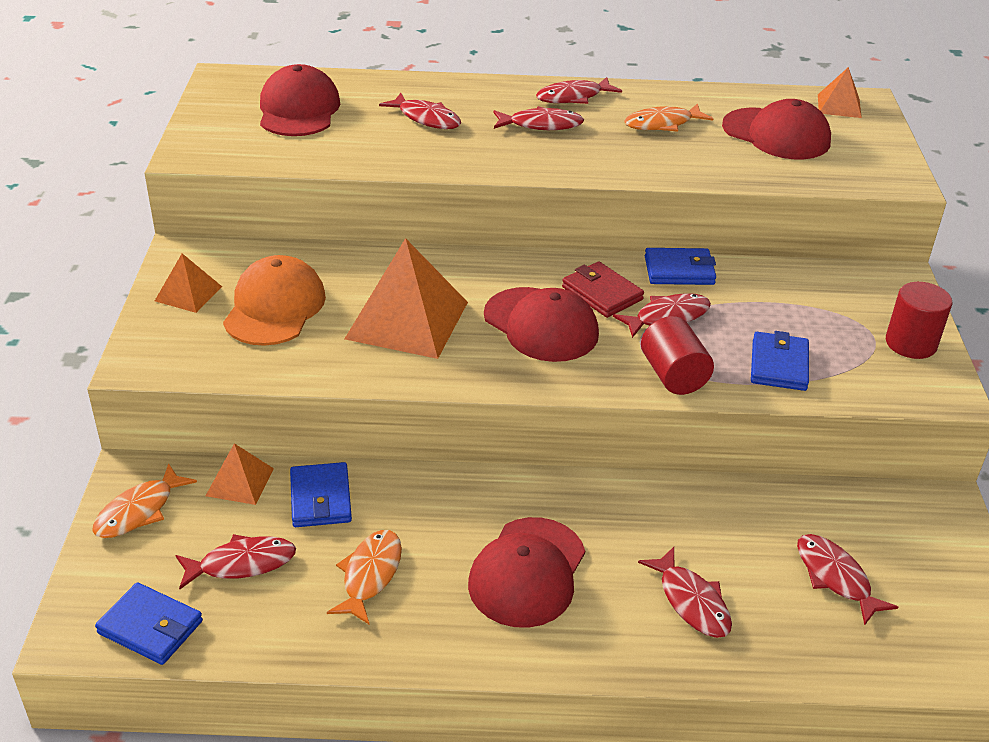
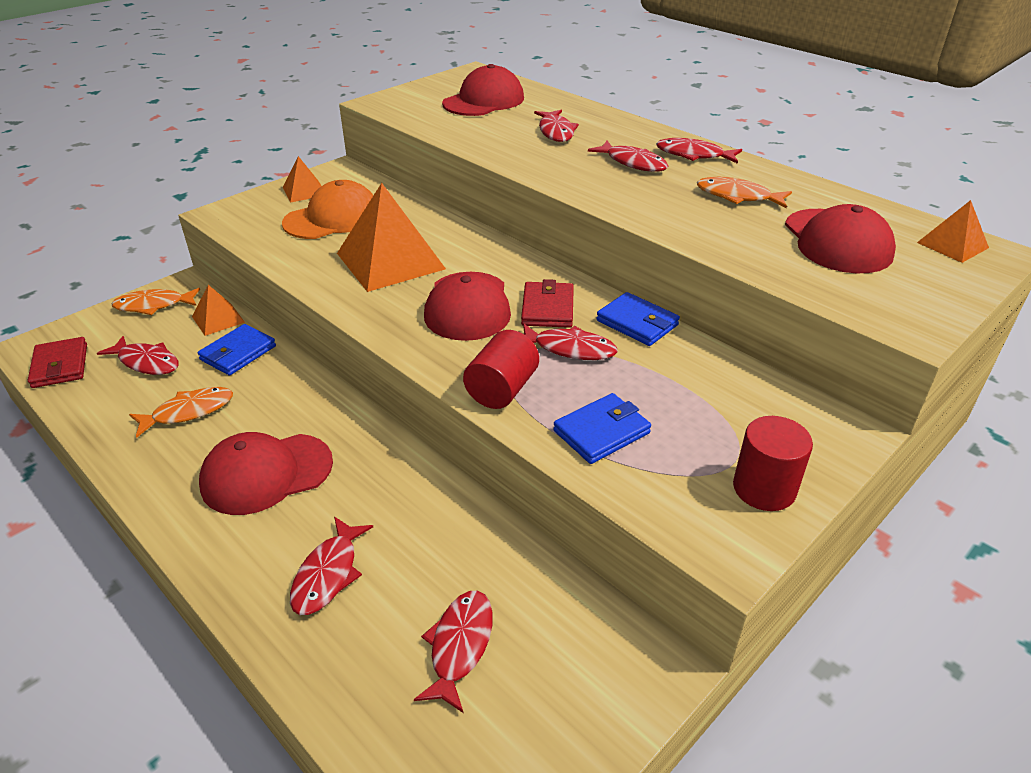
camera: 45 degrees right, 0 degrees up
(150, 627) = (60, 366): blue wallet -> red wallet

